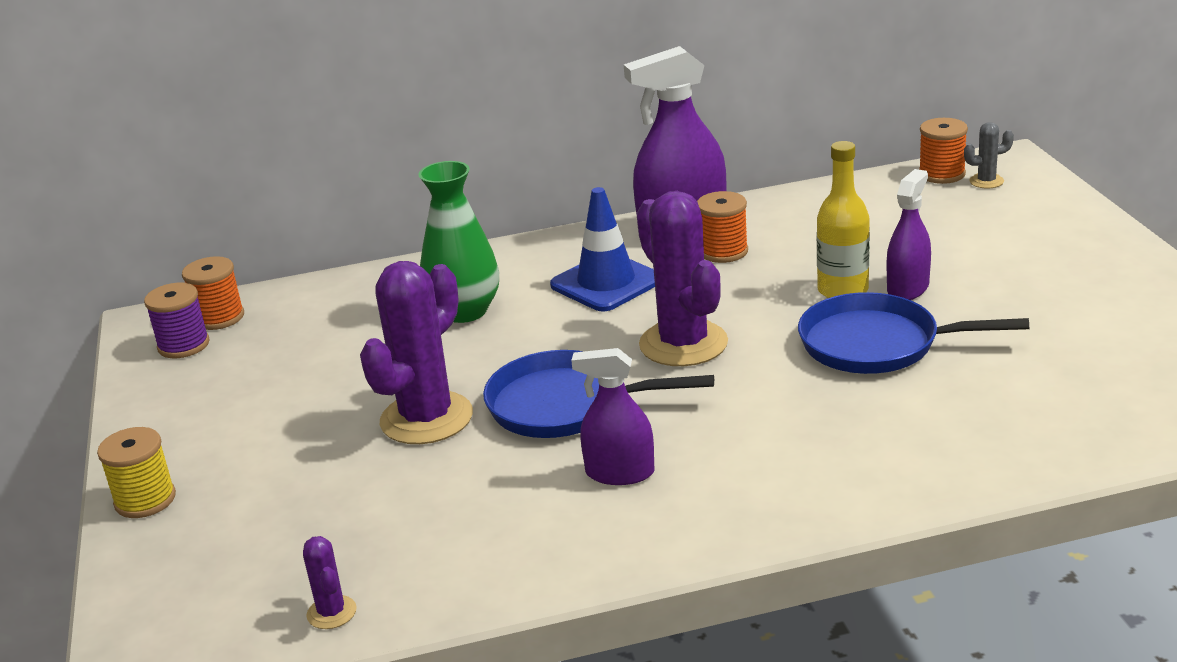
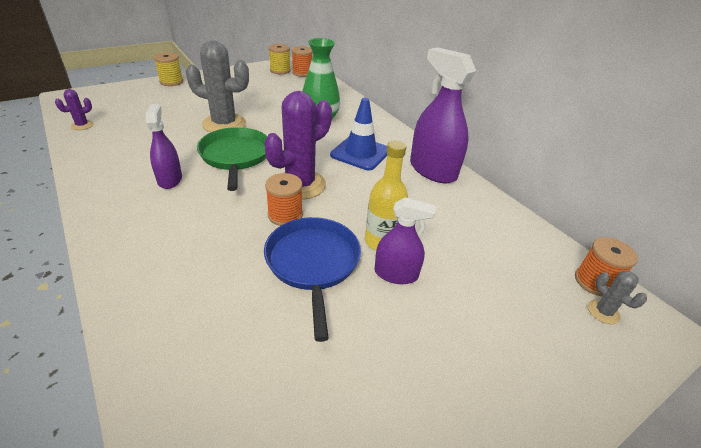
camera: 65 degrees right, 10 degrees up
(183, 345) = (280, 70): purple spool -> yellow spool
(426, 418) = (224, 124): purple cactus -> grey cactus
(565, 405) = (235, 156): blue pan -> green pan
(723, 251) = (413, 187): orange spool -> orange spool (285, 215)

